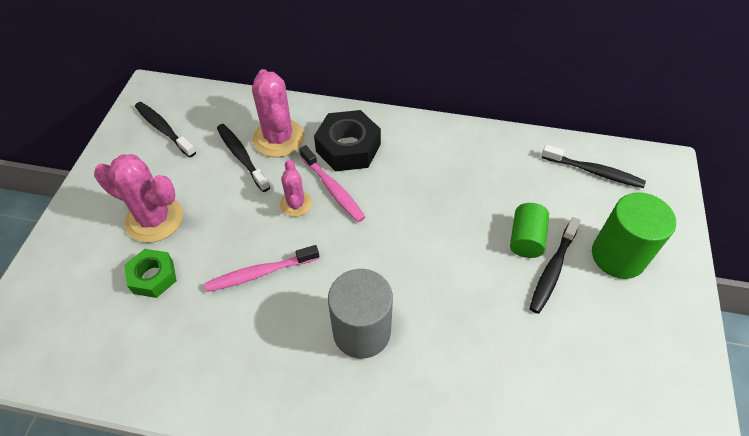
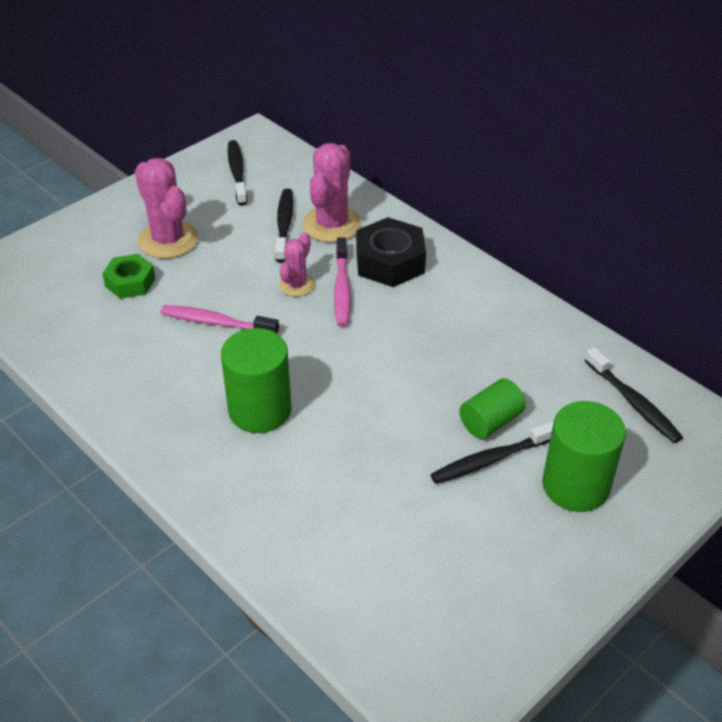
camera: 35 degrees right, 10 degrees down
(361, 331) = (260, 410): grey cylinder -> green cylinder

